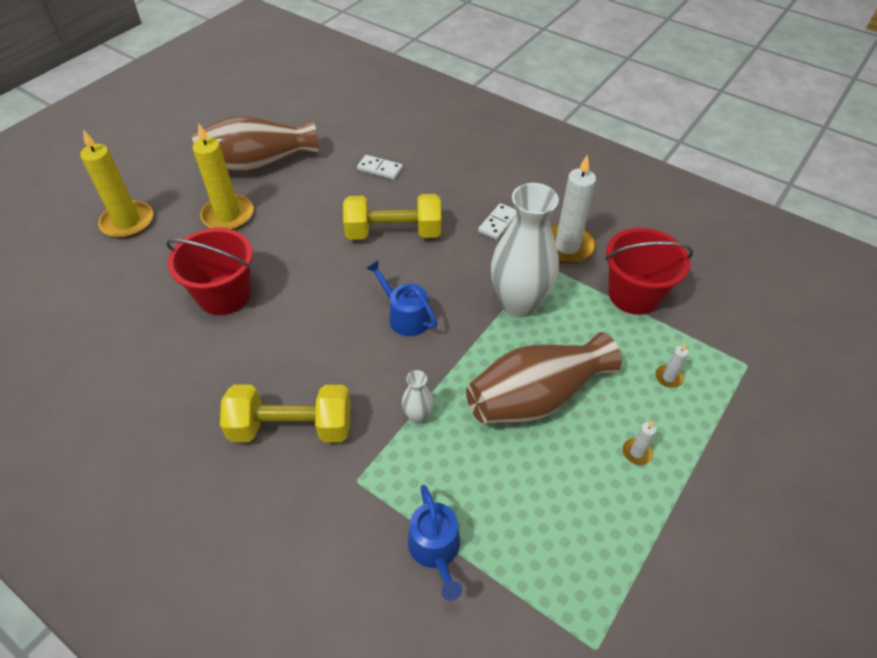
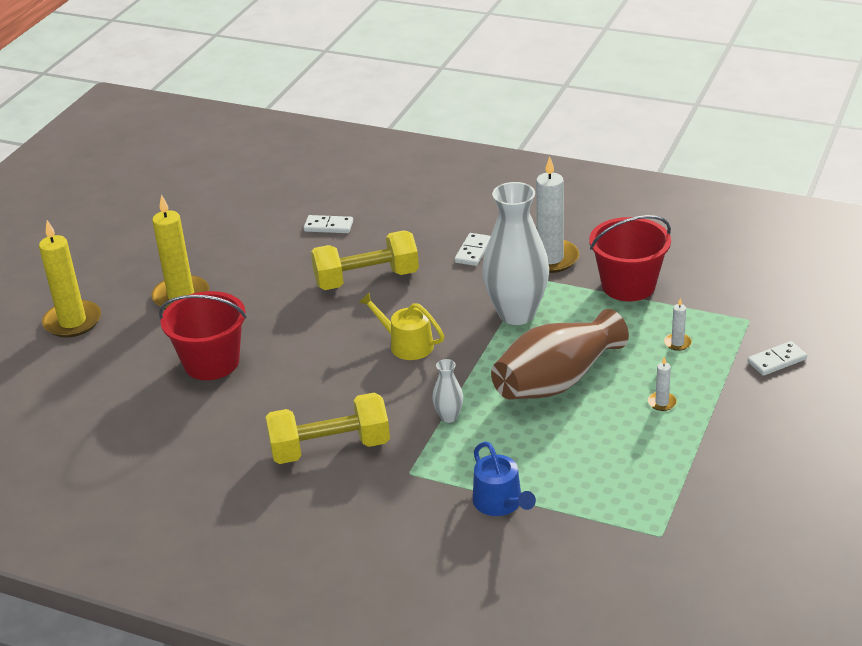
camera: 10 degrees left, 15 degrees down
(257, 164) = (190, 246): brown vase -> none
(405, 316) = (406, 344): blue watering can -> yellow watering can
(768, 426) = (776, 360): none -> white domino

